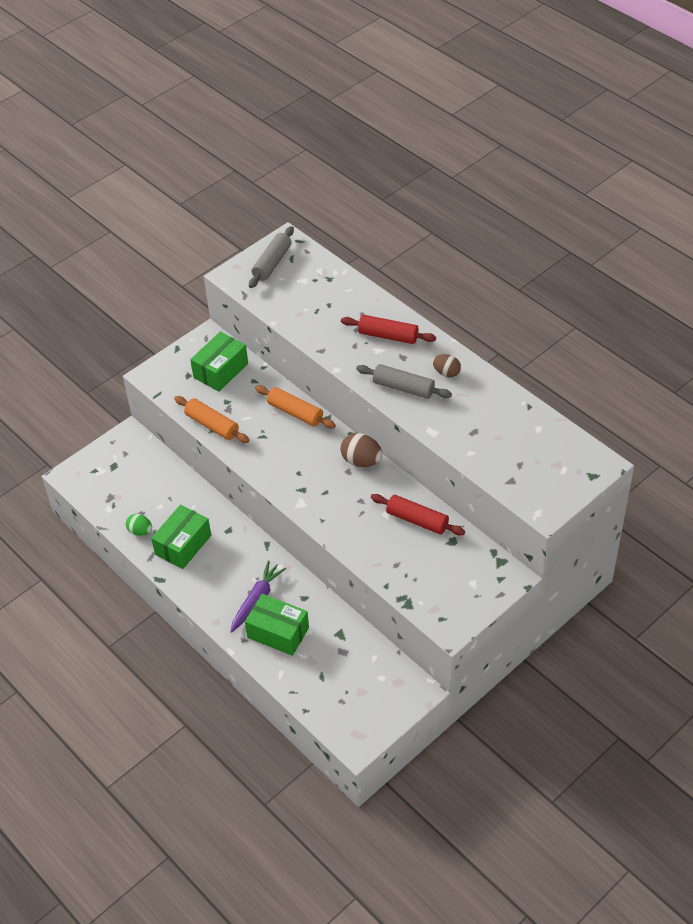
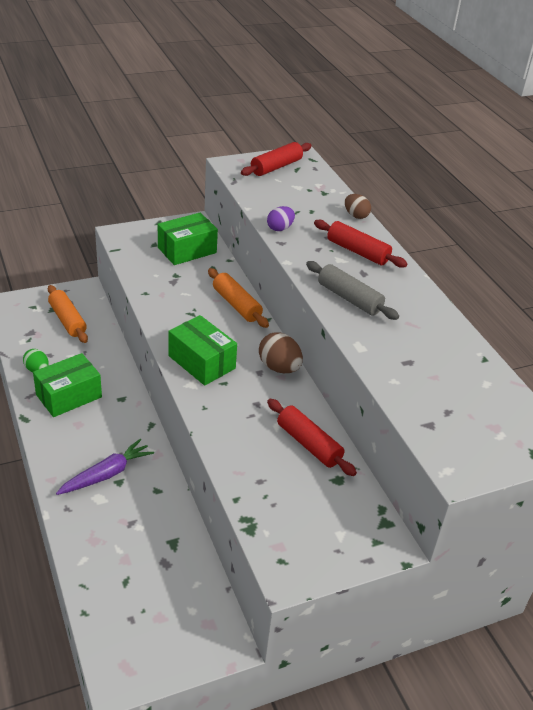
camera: 15 degrees right, 10 degrees down
(212, 425) = (148, 289): orange rolling pin -> orange rolling pin (67, 320)
(272, 263) = (276, 167): grey rolling pin -> red rolling pin
(278, 632) = (108, 515): green box -> green box (202, 362)
(312, 335) = (280, 228): none -> purple egg
(446, 373) = (404, 300): brown egg -> brown egg (356, 215)

